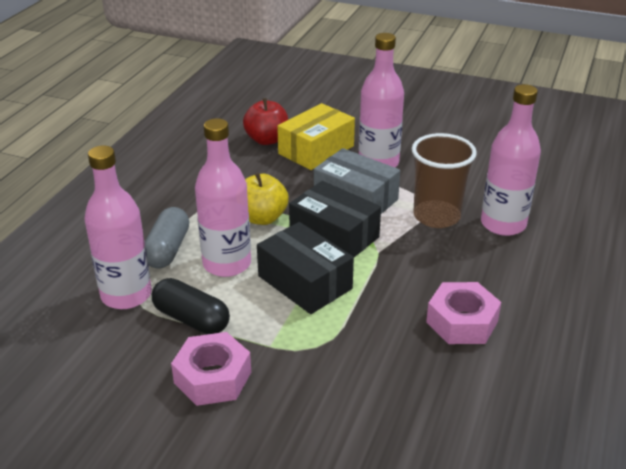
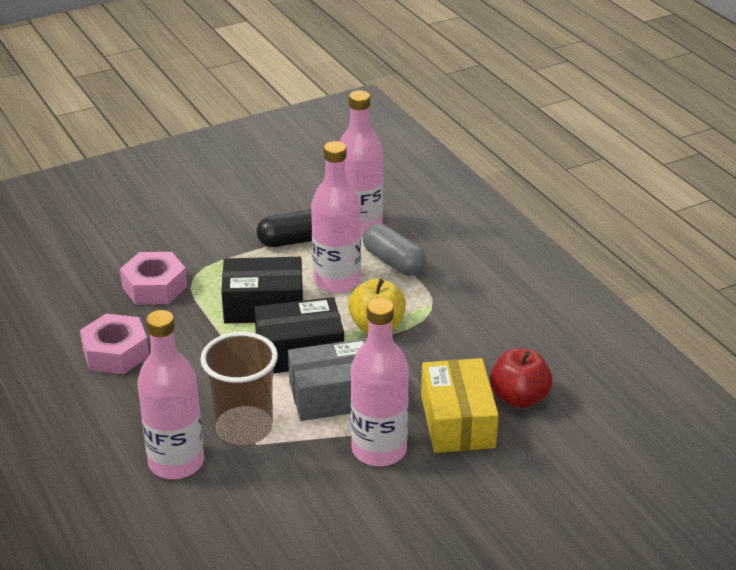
camera: 130 degrees right, 0 degrees up
(213, 377) = (228, 226): pink nut -> pink nut (154, 287)

